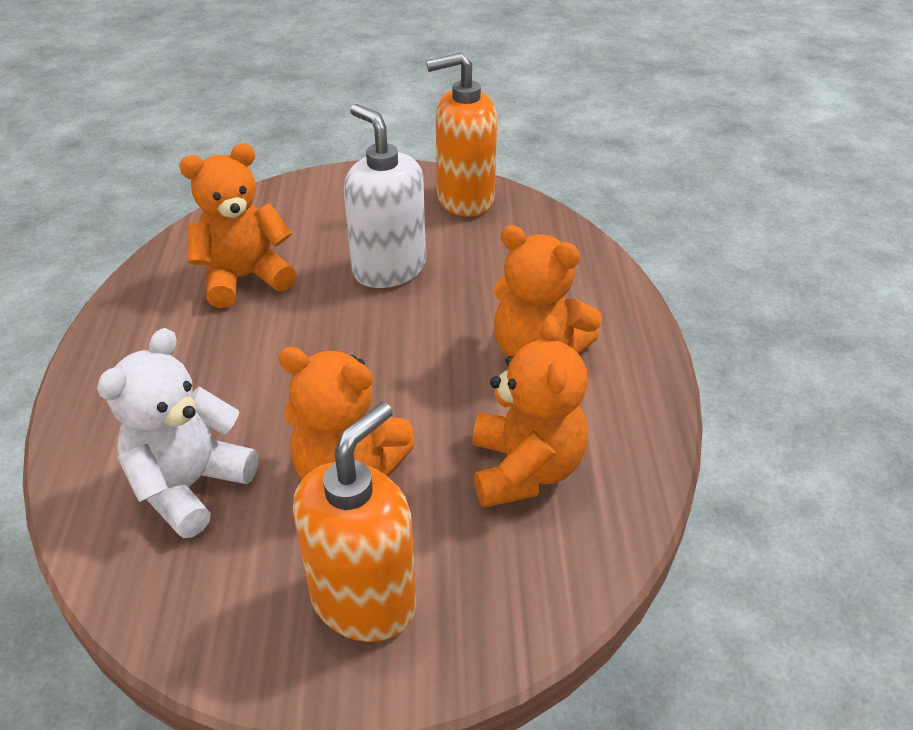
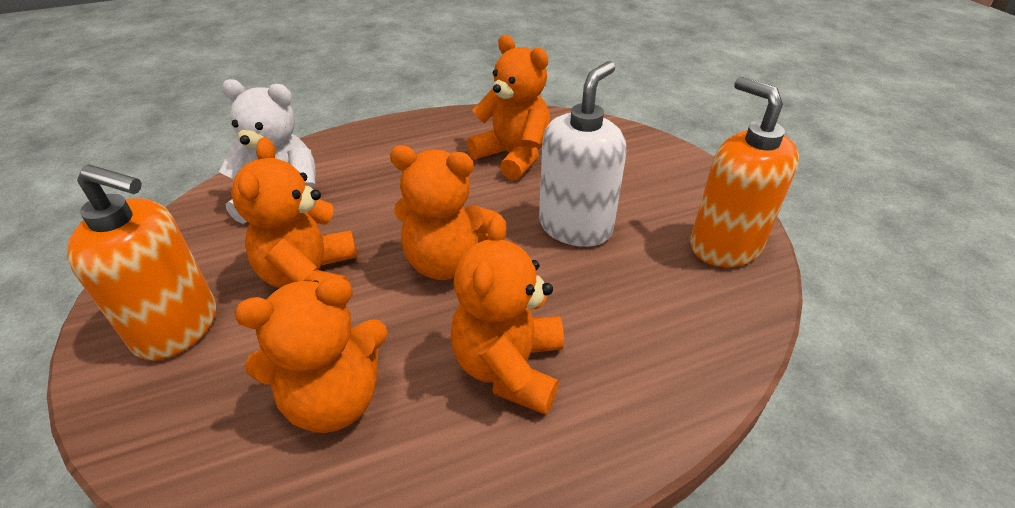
camera: 70 degrees right, 0 degrees up
(386, 363) = (447, 262): none -> orange teddy bear

